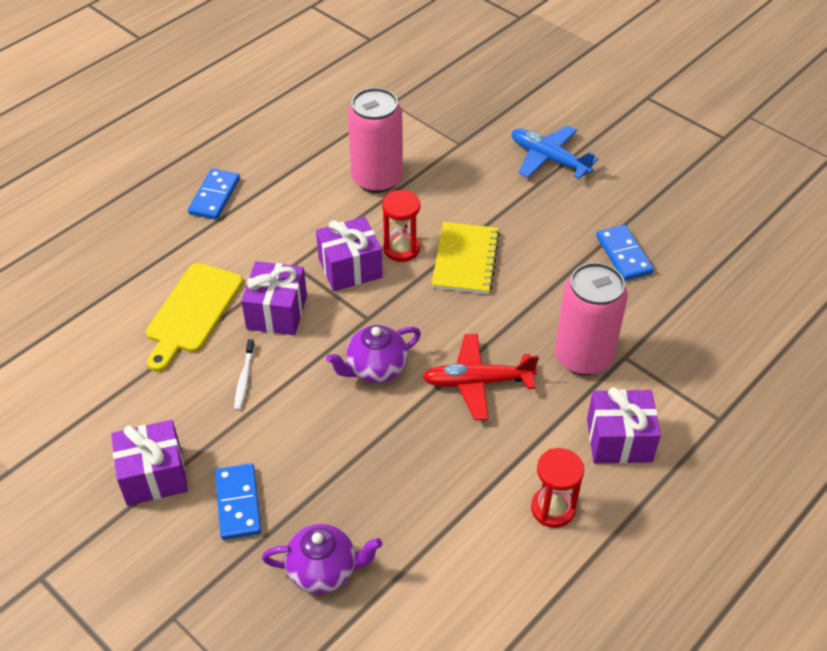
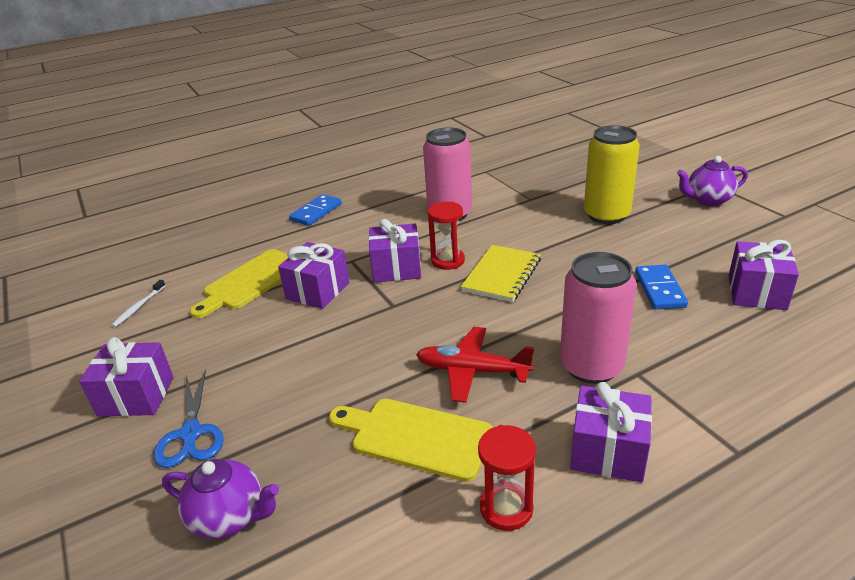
camera: 20 degrees right, 15 degrees down
(238, 503) = (190, 434): blue domino -> blue scissors
(244, 379) = (261, 334): white toothbrush -> white toothbrush (138, 307)
(375, 369) = (379, 345): purple teapot -> purple teapot (708, 200)
(452, 461) = (415, 437): none -> yellow cutting board
(548, 159) = (606, 215): blue plane -> yellow can
(711, 245) = (756, 292): none -> purple gift

